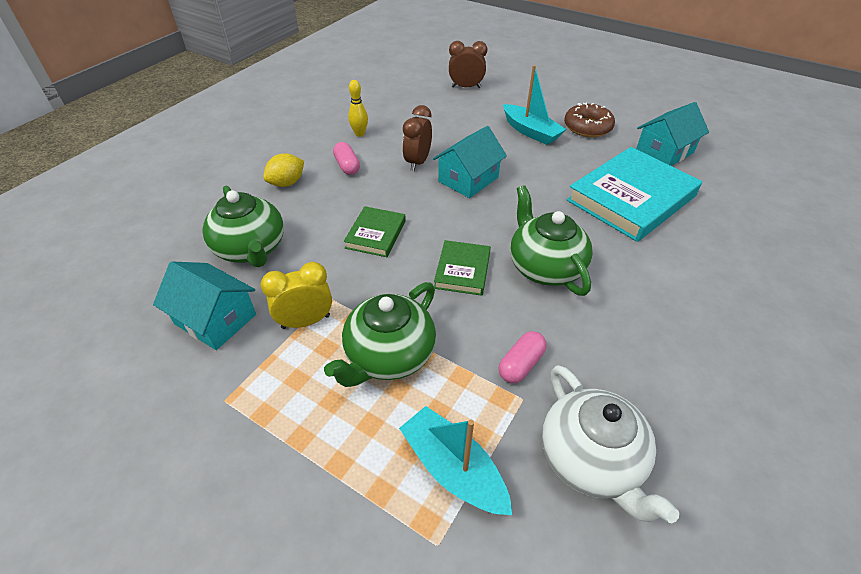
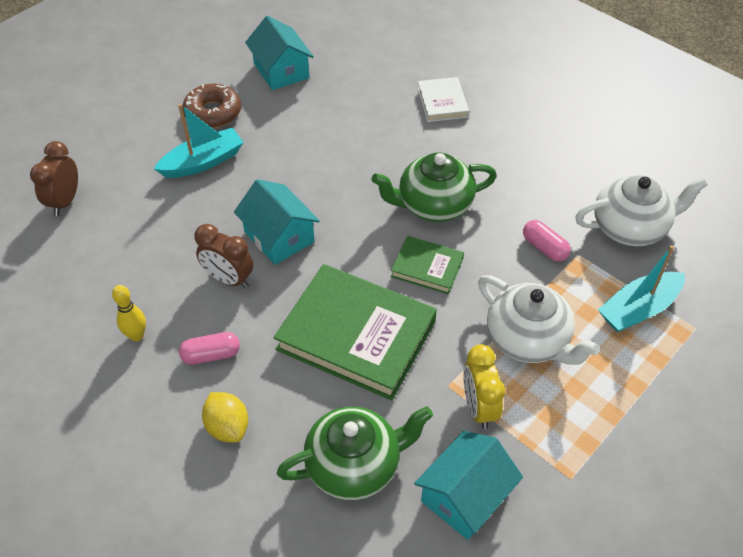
camera: 80 degrees left, 5 degrees up
(376, 234) = (356, 335): green book -> green book, size x2.00
(388, 356) = (528, 340): green teapot -> white teapot
(631, 198) = (349, 118): turquoise book -> none
(700, 260) = (442, 102): none -> white book

